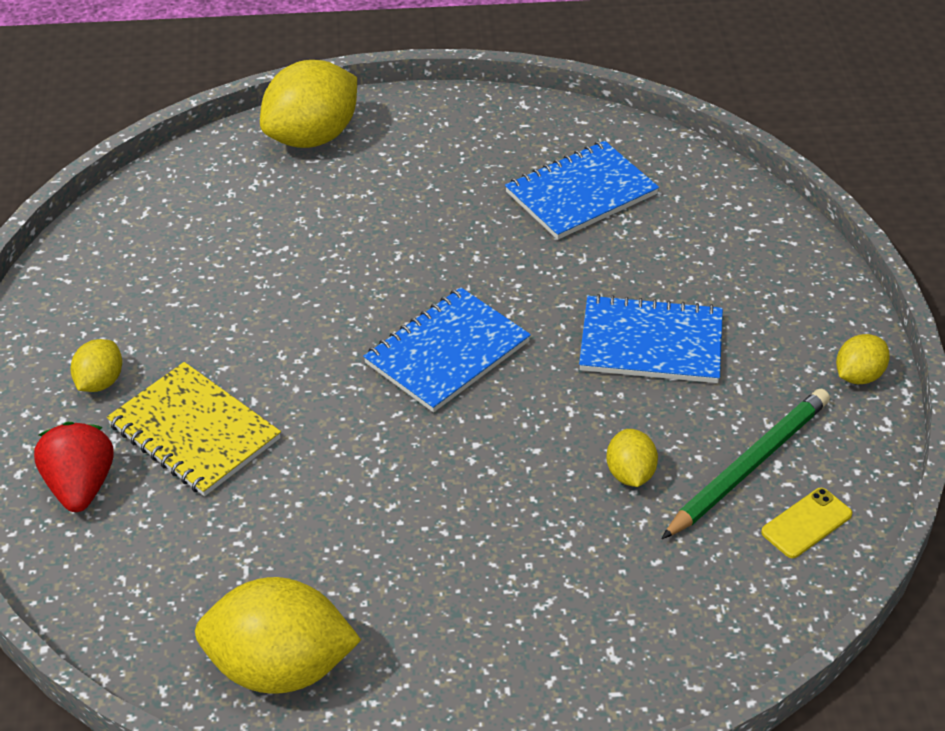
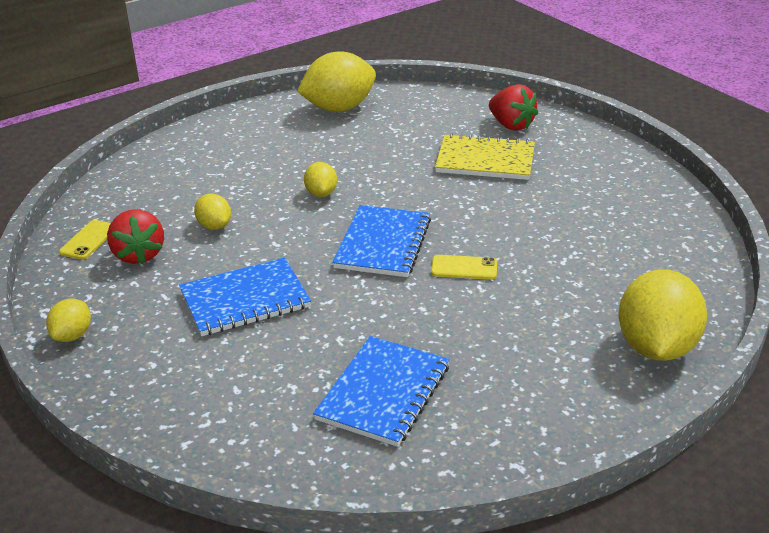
camera: 150 degrees right, 10 degrees down
(100, 382) = (566, 160): yellow lemon -> yellow lemon (321, 193)
(391, 283) = (464, 268): none -> yellow phone
(748, 466) = (139, 255): green pencil -> red strawberry

